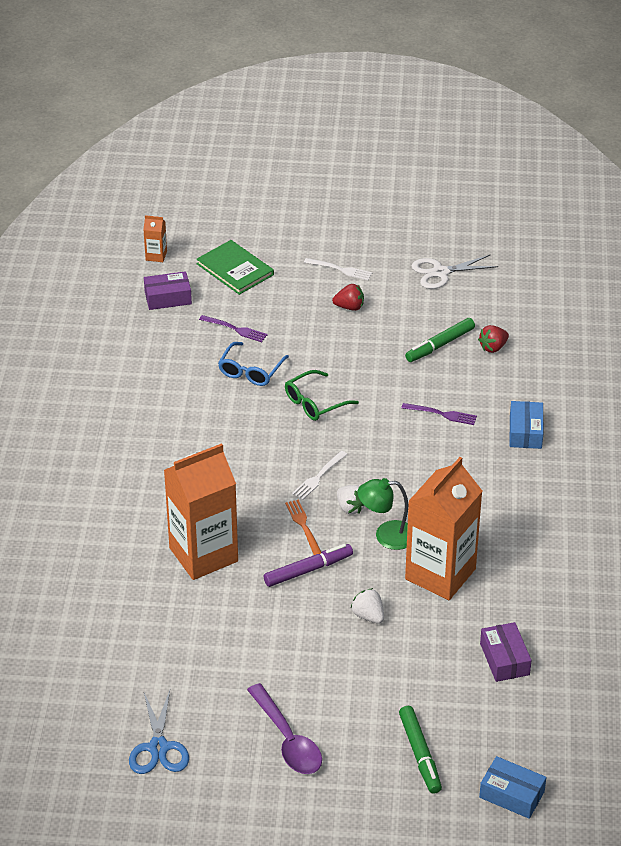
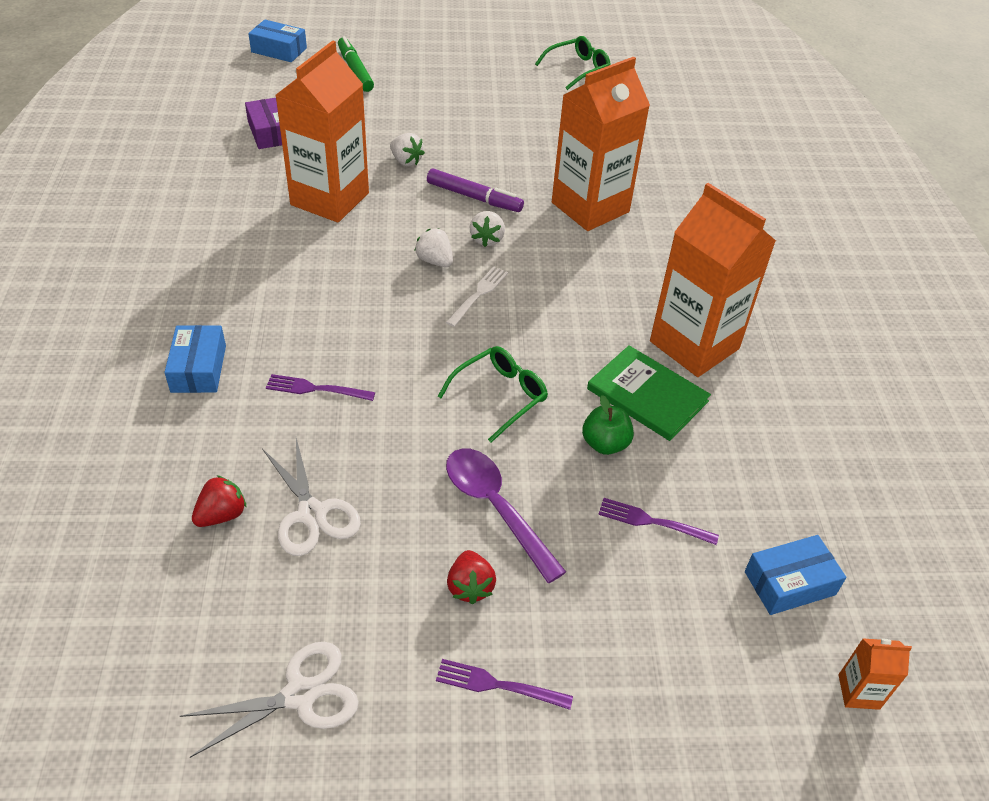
camera: 170 degrees right, 5 degrees up
(158, 747) = (577, 69): blue scissors -> green glasses
(163, 429) = (694, 345): none -> orange carton
(168, 298) = (789, 583): purple box -> blue box
(235, 269) = (698, 667): green book -> green book (647, 395)
(251, 371) = (605, 444): blue glasses -> green apple
(287, 739) = (470, 76): purple spoon -> purple spoon (495, 508)
(303, 526) = (487, 239): orange fork -> white strawberry
(308, 570) = (474, 197): purple marker -> purple marker turned 120 degrees counterclockwise
(340, 269) = (498, 685): white fork -> purple fork
(349, 307) = (470, 587): red strawberry -> red strawberry turned 90 degrees counterclockwise
(386, 535) = (390, 233): green lamp -> none
(440, 345) = (311, 513): green marker -> white scissors

